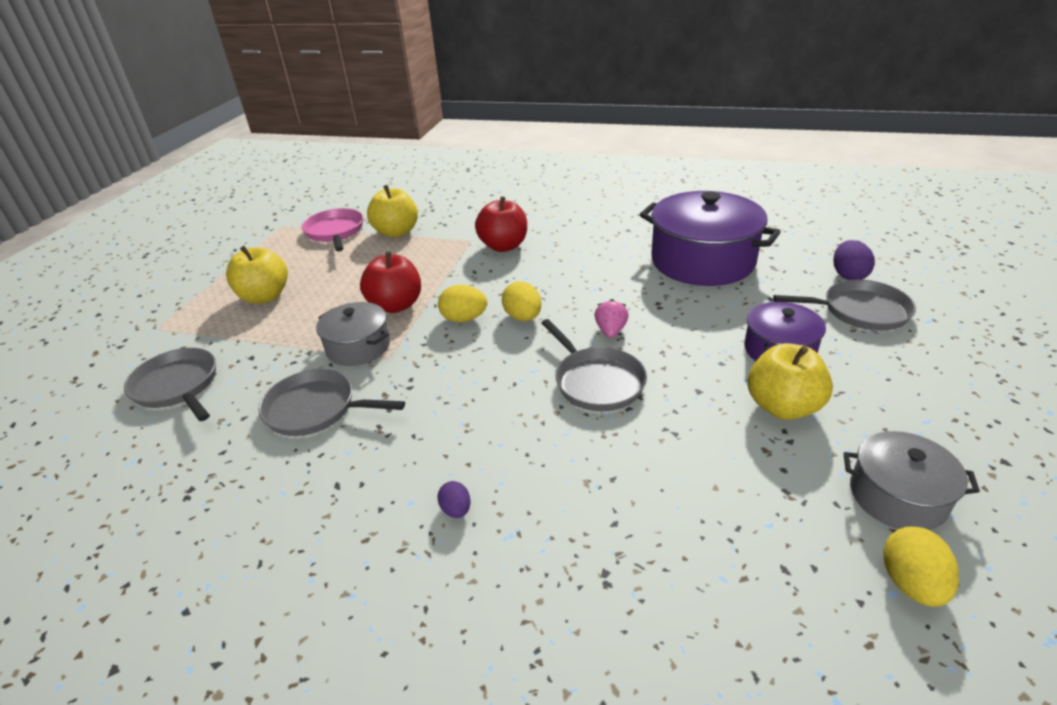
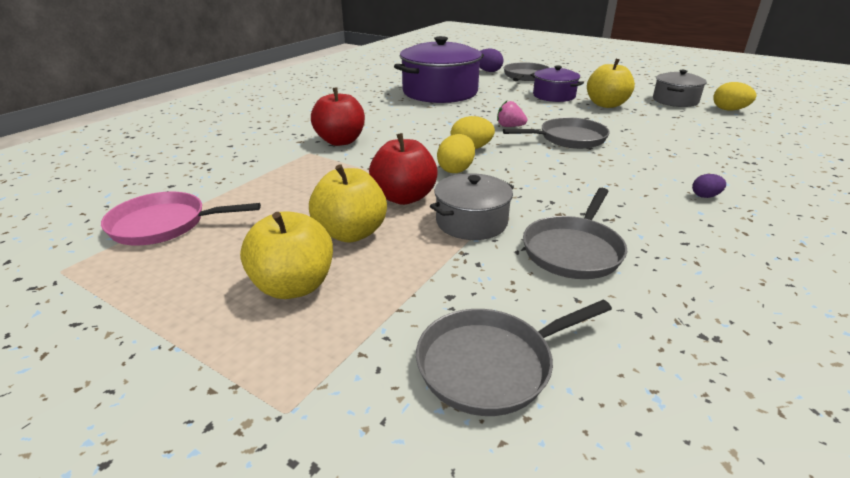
camera: 75 degrees left, 5 degrees down
(396, 232) = (232, 185): yellow apple -> yellow apple (351, 233)

